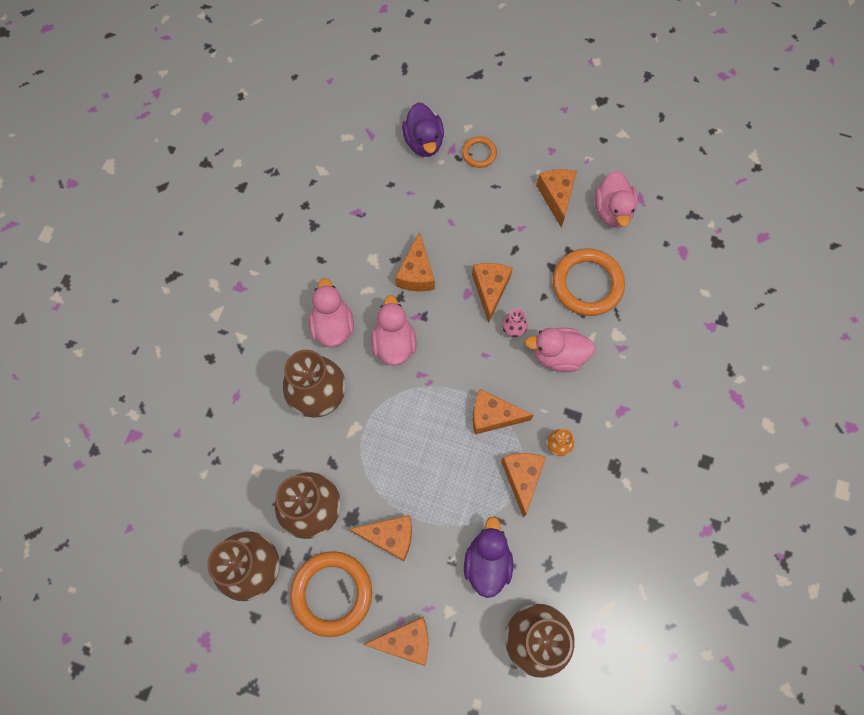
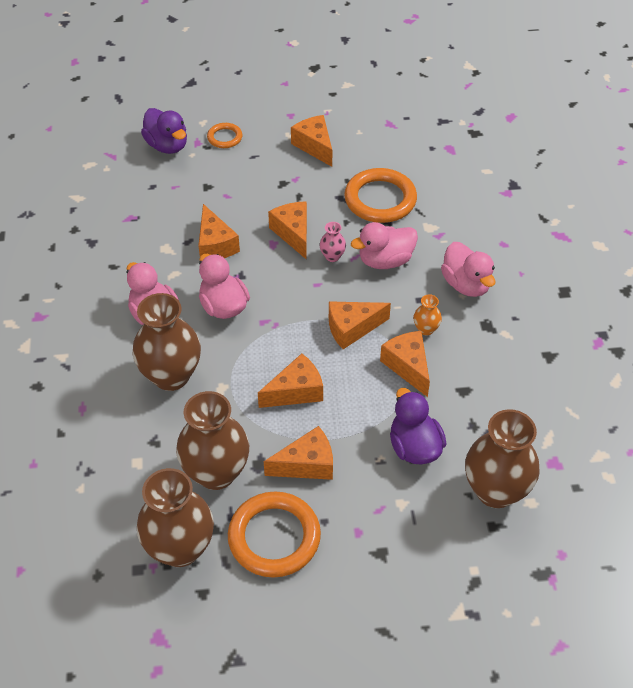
camera: 25 degrees left, 20 degrees down
(406, 641) = (373, 546): orange cheese -> orange cheese (296, 391)
(612, 211) = (370, 140): pink duck -> pink duck (466, 284)

